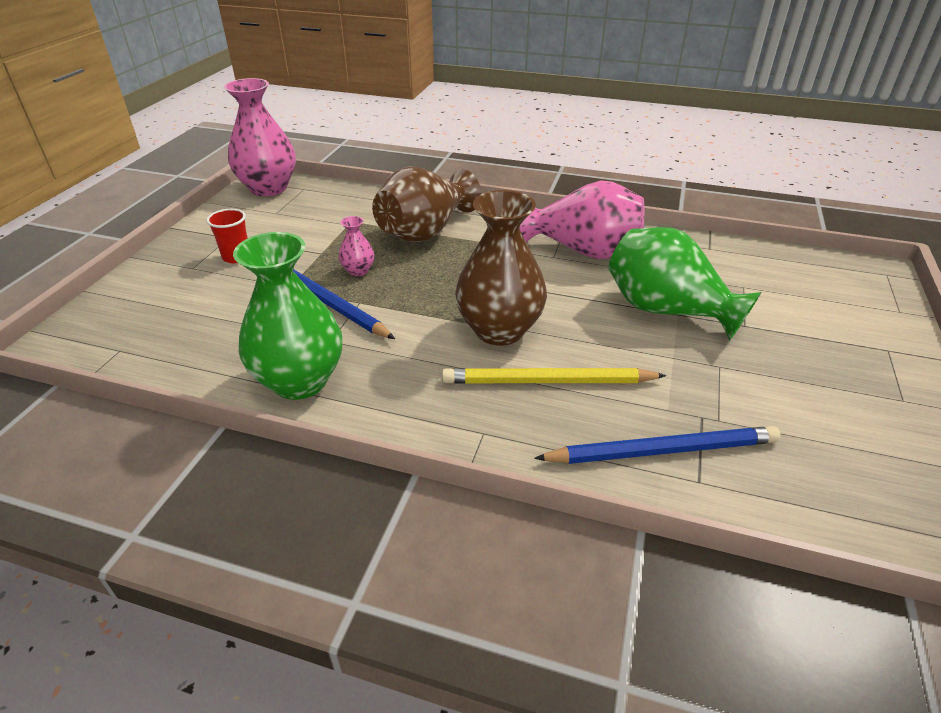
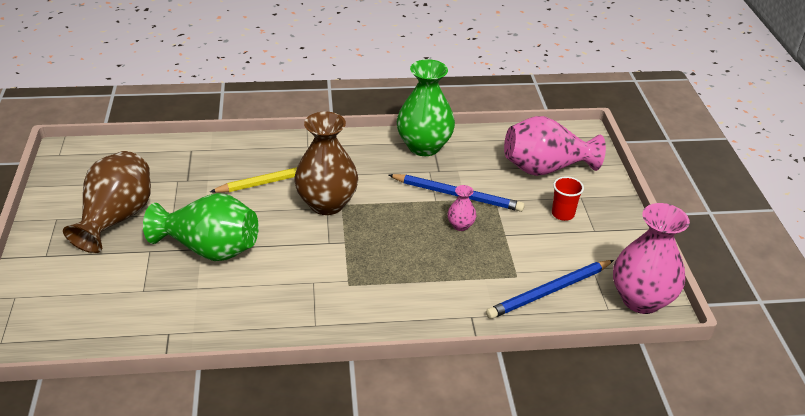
camera: 155 degrees right, 0 degrees up
(425, 231) = (441, 282): brown vase -> brown vase (116, 218)
(582, 251) = (289, 296): pink vase -> pink vase (545, 168)
(662, 450) = (210, 159): blue pencil -> blue pencil (549, 291)

